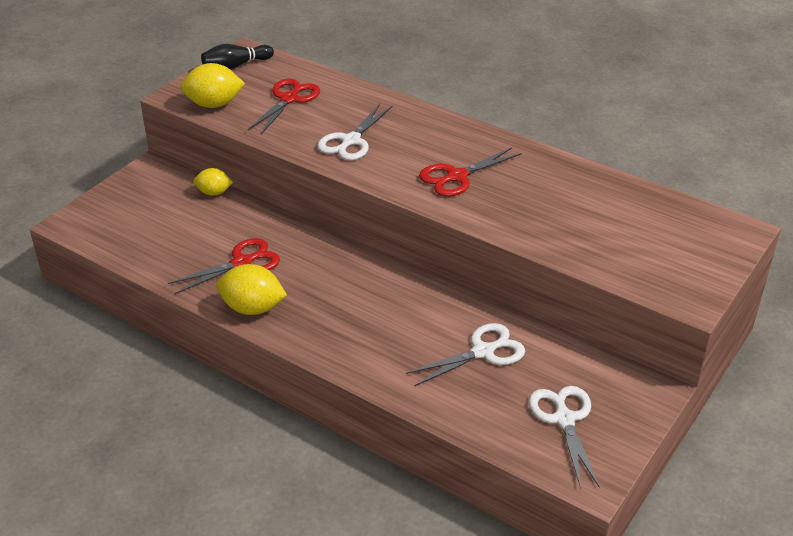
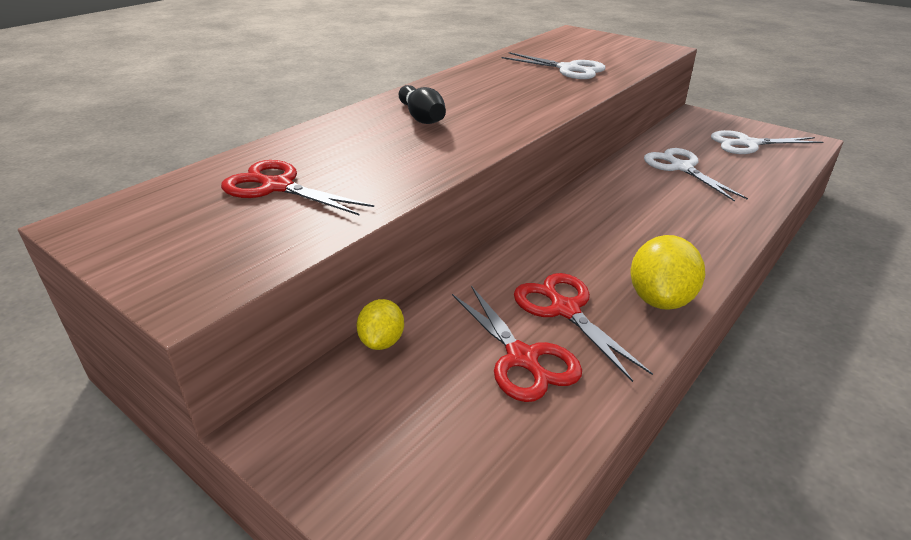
camera: 85 degrees left, 5 degrees down
(214, 104) = (251, 252): yellow lemon -> none
(236, 66) = (126, 232): black bowling pin -> black bowling pin (422, 117)
(351, 141) = (410, 149): white scissors -> white scissors (568, 69)
(457, 177) = (497, 103): red scissors -> red scissors (522, 358)

